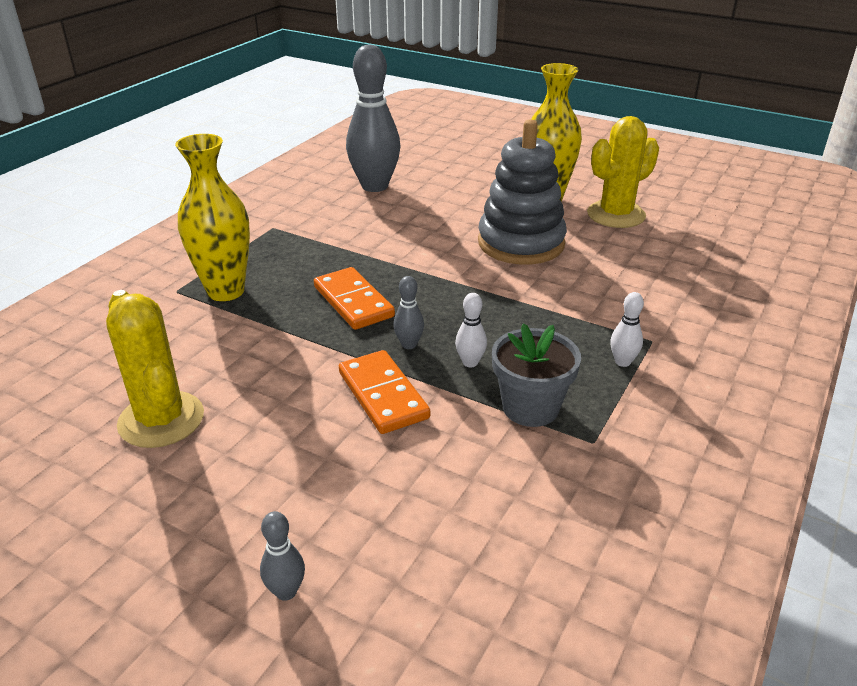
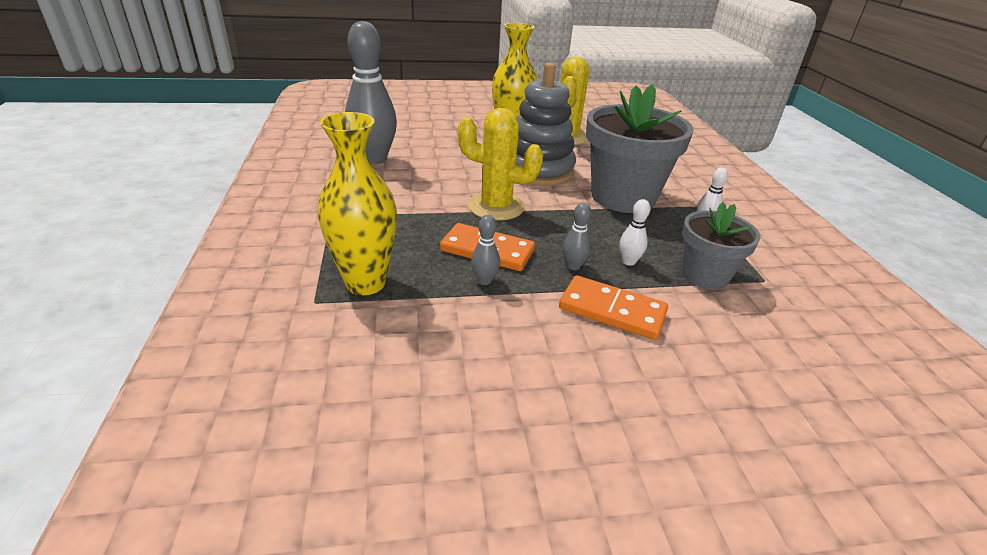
camera: 40 degrees left, 0 degrees up
(161, 420) = (475, 425): yellow cactus -> yellow cactus (496, 206)
(286, 591) = (783, 503): grey bowling pin -> grey bowling pin (484, 280)
(573, 300) = (623, 197): none -> grey flower pot

